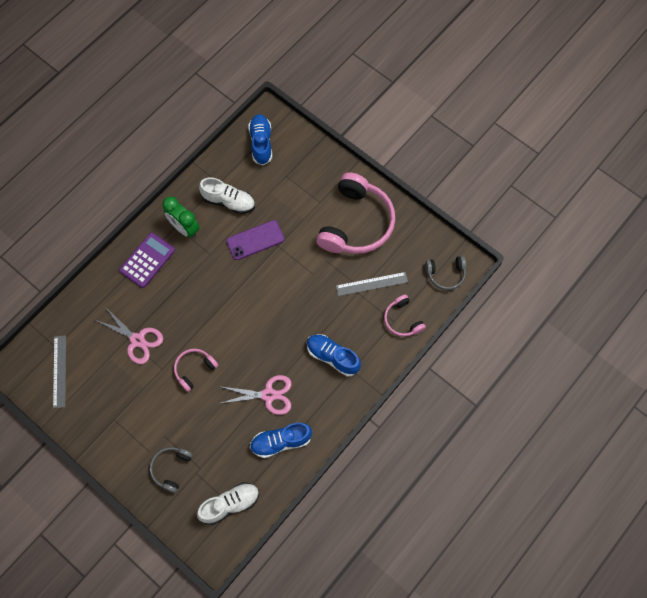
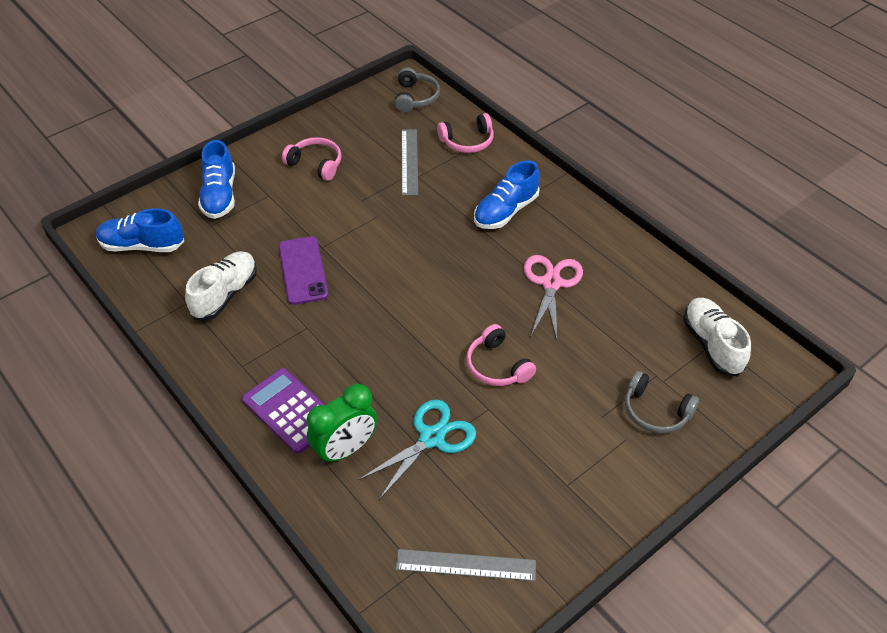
camera: 80 degrees left, 20 degrees down
(137, 340) = (431, 438): pink scissors -> turquoise scissors
(184, 228) = (250, 354): green clock -> green clock (345, 449)
(281, 442) = (622, 278): blue shoe -> blue shoe (220, 195)
(356, 223) = (316, 164): pink headphones -> pink headphones, size x0.49

